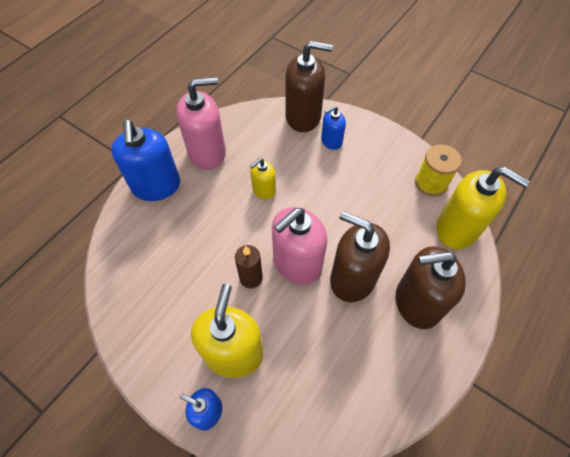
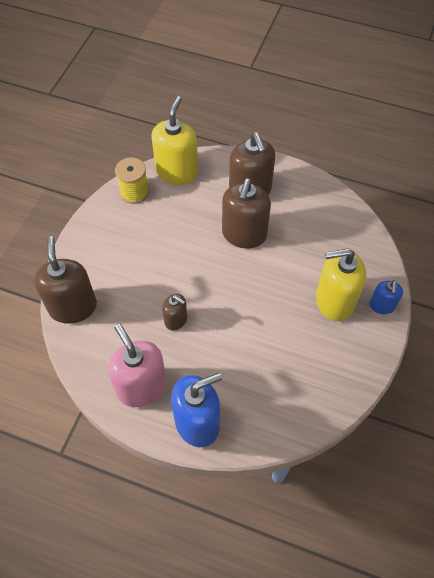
camera: 105 degrees left, 0 degrees up
(251, 278) = (268, 306): brown candle -> none
(263, 190) = (176, 320): yellow soap dispenser -> brown soap dispenser
(297, 263) = (244, 275): pink soap dispenser -> none
(331, 141) = (102, 275): blue soap dispenser -> none

